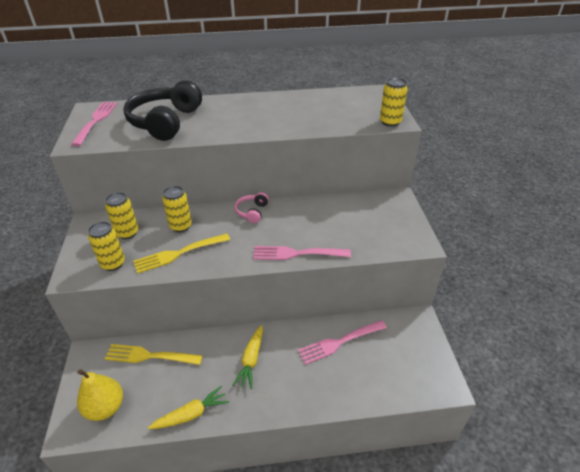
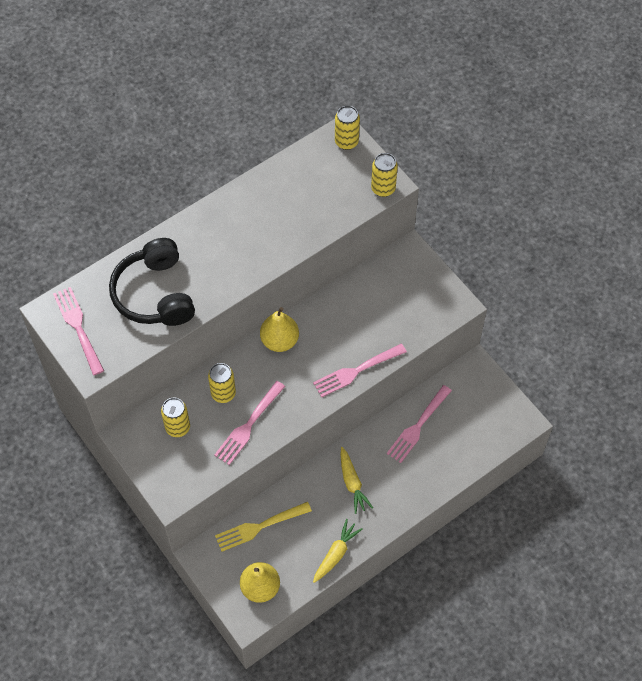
camera: 30 degrees left, 20 degrees up
(113, 263) = (197, 467): yellow can -> yellow can (346, 142)
(178, 253) = (248, 425): yellow fork -> pink fork
(252, 212) = (279, 341): pink headphones -> yellow pear

